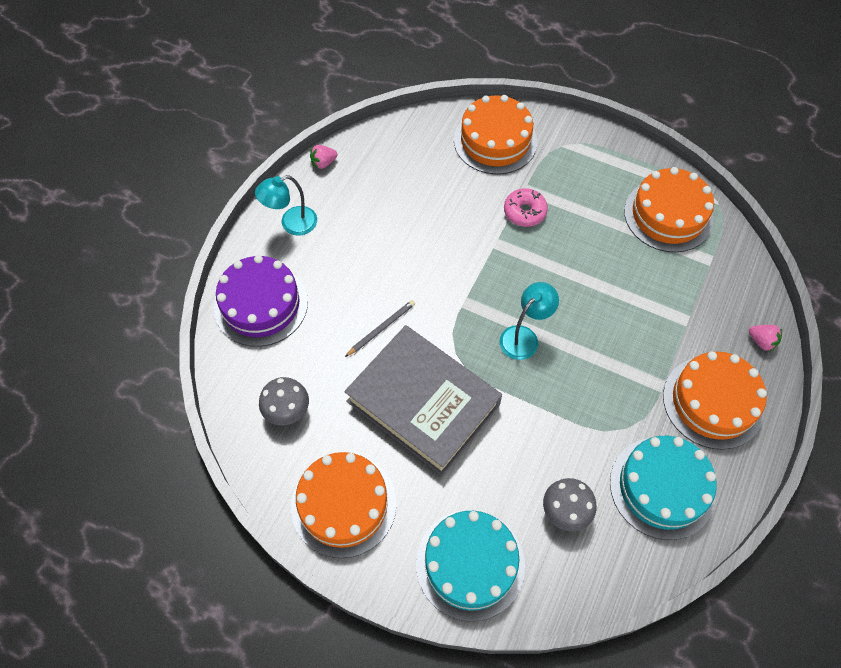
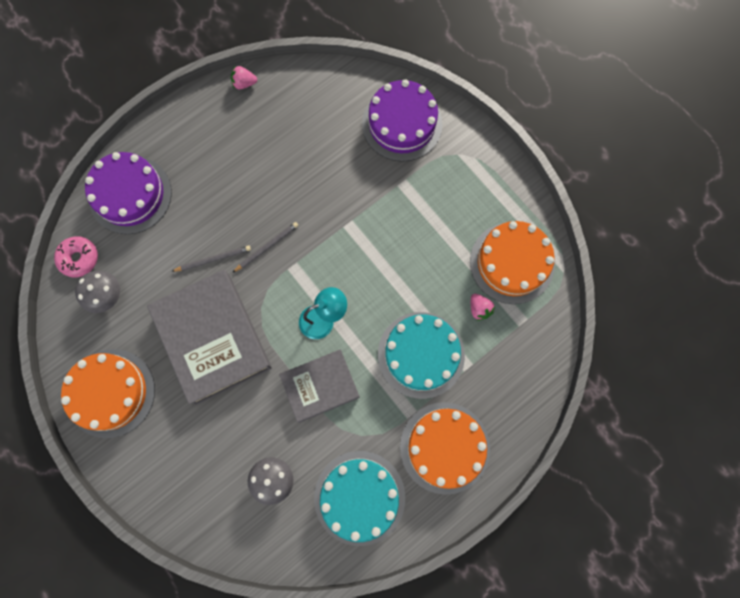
camera: 25 degrees right, 15 degrees up
(291, 224) = (189, 131): turquoise lamp -> none
(429, 295) = (267, 247): none -> grey pencil
(470, 564) = (179, 485): turquoise cake -> turquoise cake (421, 355)
(495, 141) = (402, 124): orange cake -> purple cake
(524, 212) = (388, 205): pink donut -> pink donut (79, 258)
(558, 400) = (320, 386): none -> grey book
(761, 341) = (519, 415): pink strawberry -> pink strawberry (479, 309)

